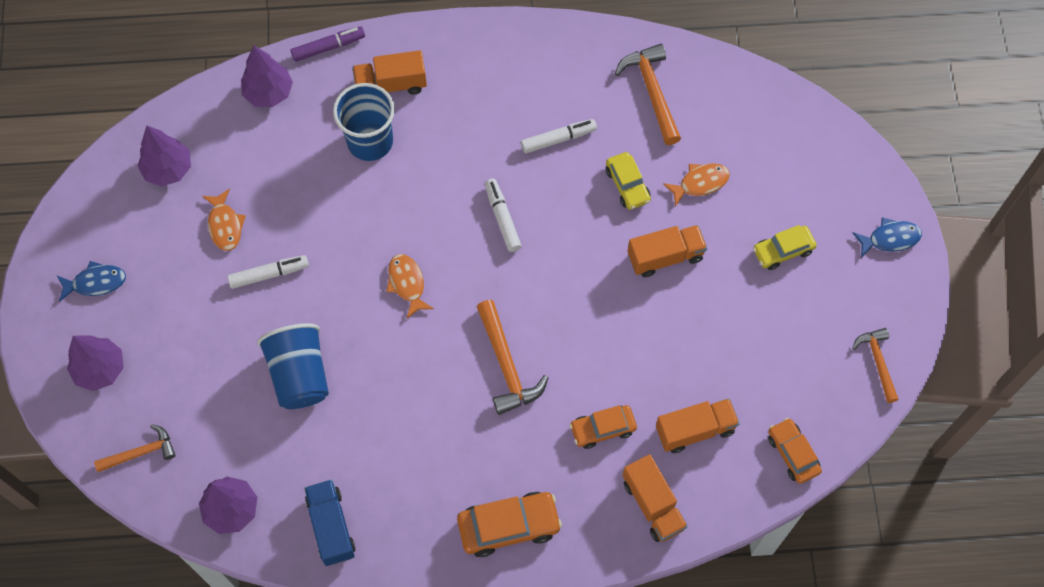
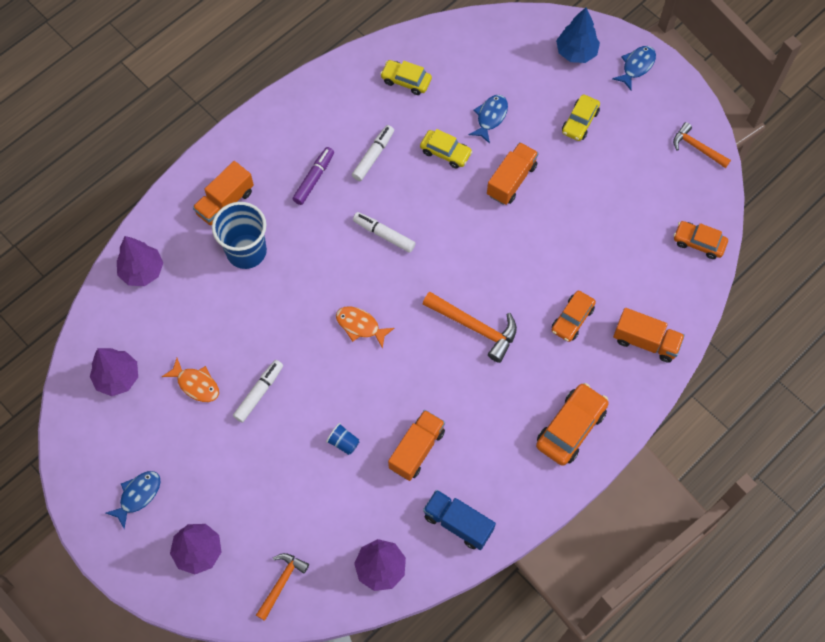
camera: 40 degrees left, 0 degrees up
(299, 375) = (343, 442): blue cup -> blue cup, size x0.43
(328, 47) = (156, 209): purple marker -> purple marker (314, 178)
(652, 91) = (406, 81): orange hammer -> yellow car
(695, 430) = (628, 275): orange truck -> orange truck (416, 449)
(700, 183) = (490, 117): orange fish -> blue fish
(841, 182) = (576, 53): none -> blue tree

